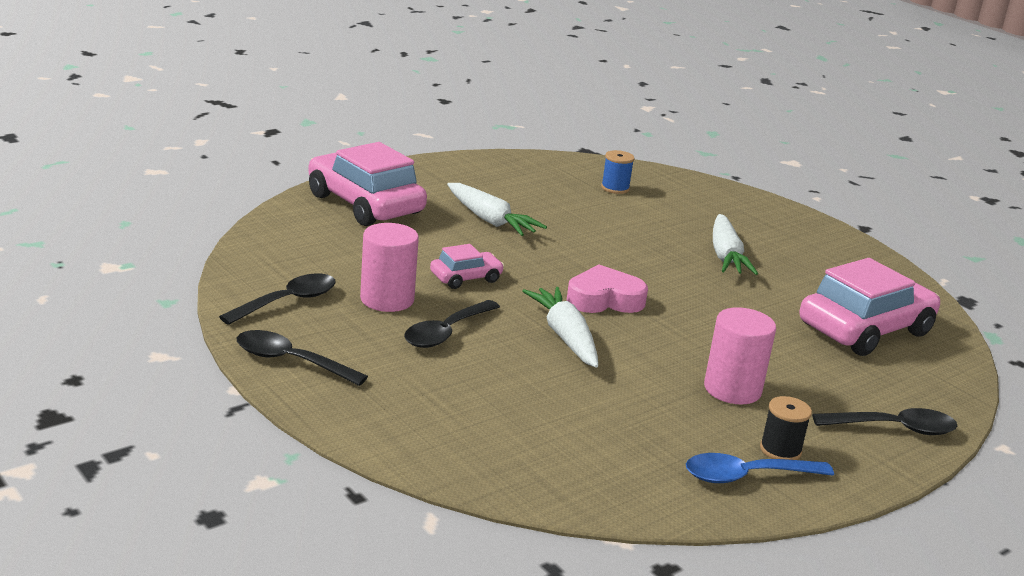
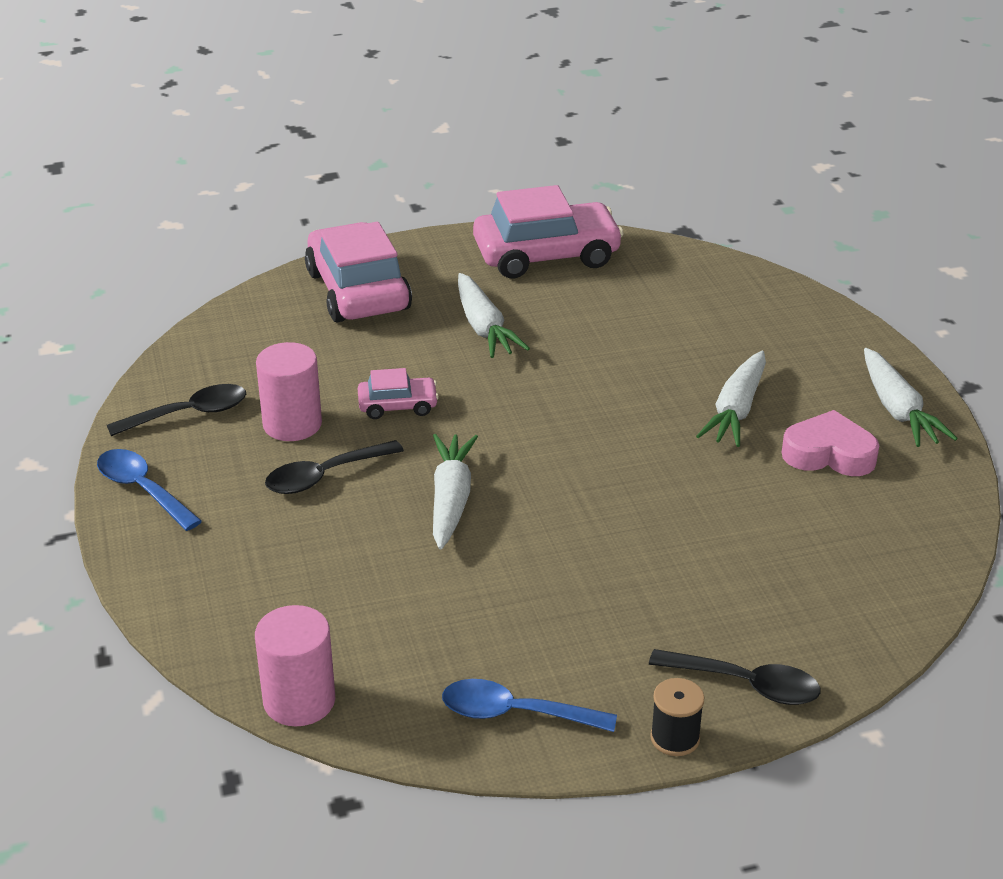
camera: 25 degrees right, 10 degrees up
(290, 361) = (142, 490): black spoon -> blue spoon
(604, 299) = (535, 455): pink heart -> pink heart (829, 454)
(615, 188) = (673, 293): blue spool -> none
(732, 389) = (590, 599): pink cylinder -> pink cylinder (299, 701)
(780, 450) = (582, 688): black spool -> black spool (675, 738)
(834, 245) = (898, 410): none -> white carrot
(865, 329) = (830, 541): pink car -> pink car (546, 255)

